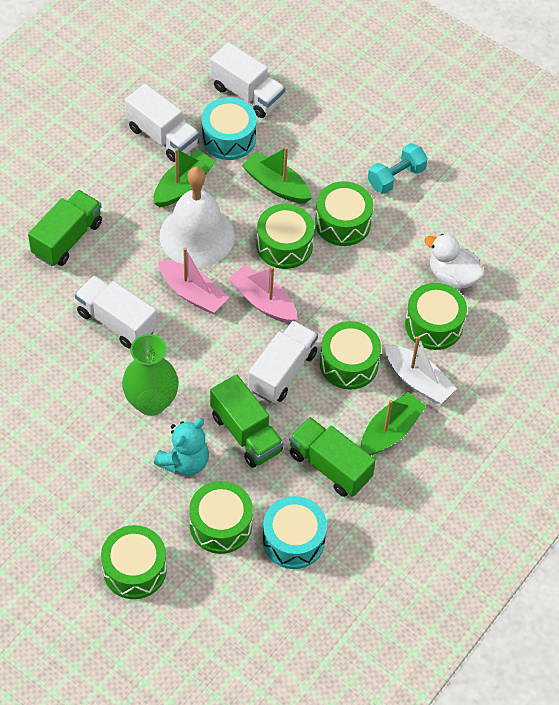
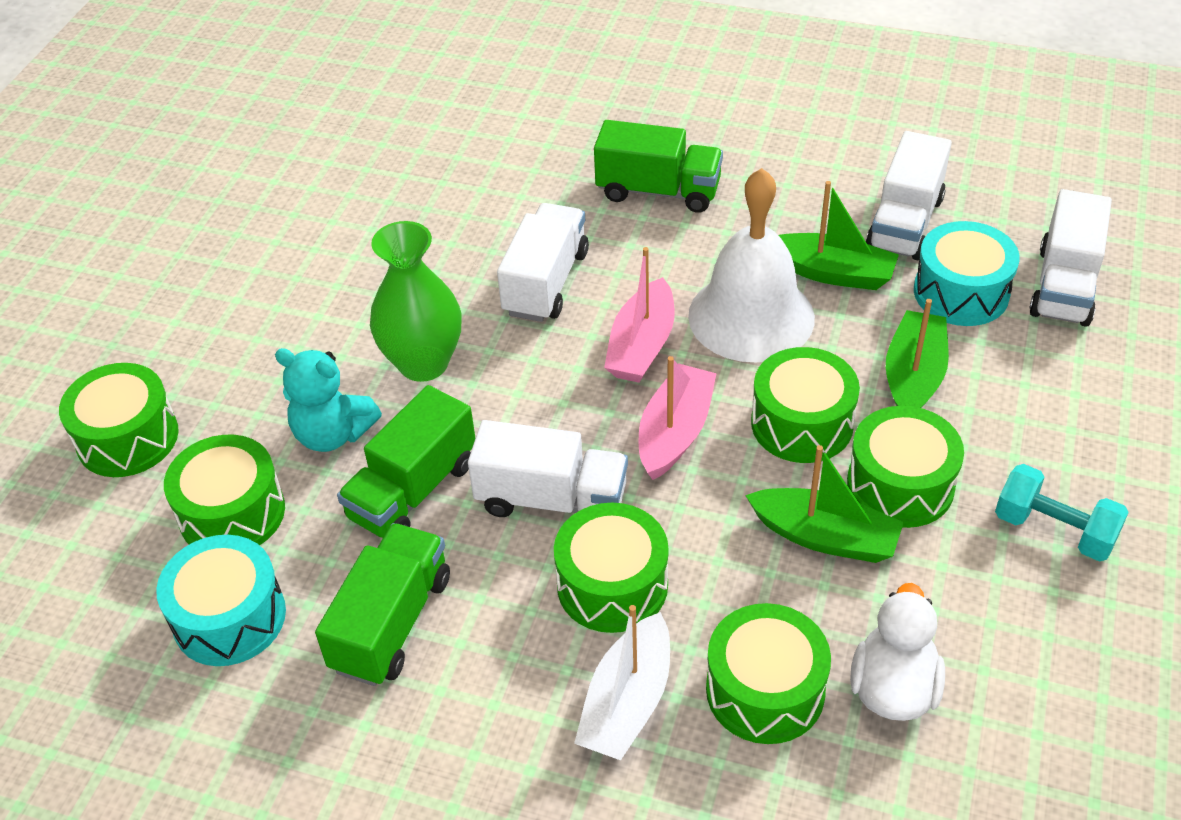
camera: 75 degrees right, 10 degrees down
(390, 431) = (498, 692): green boat -> green boat (825, 537)

